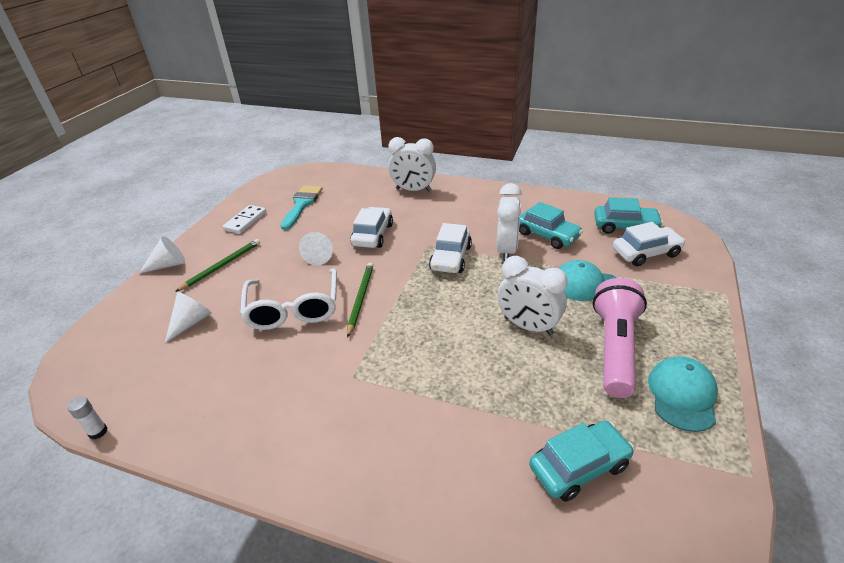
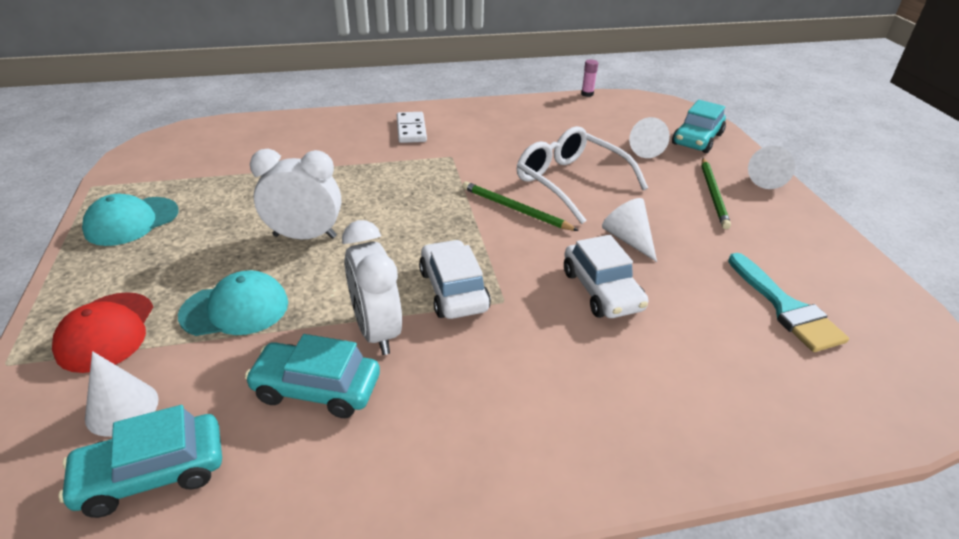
camera: 145 degrees right, 0 degrees up
(98, 432) = (587, 94): white glue stick -> pink glue stick
(245, 221) = (803, 252): white domino -> white domino (411, 130)
(360, 299) = (515, 209): green pencil -> green pencil turned 150 degrees clockwise
(413, 190) = (655, 421): white clock -> none
(579, 466) = (235, 158): turquoise car -> turquoise car (697, 139)
(614, 348) = (199, 242): pink flashlight -> none
(646, 253) = (122, 408): white car -> white cone
(669, 295) = (106, 332): none -> red cap
(682, 395) = (131, 221): turquoise cap -> turquoise cap turned 60 degrees clockwise

